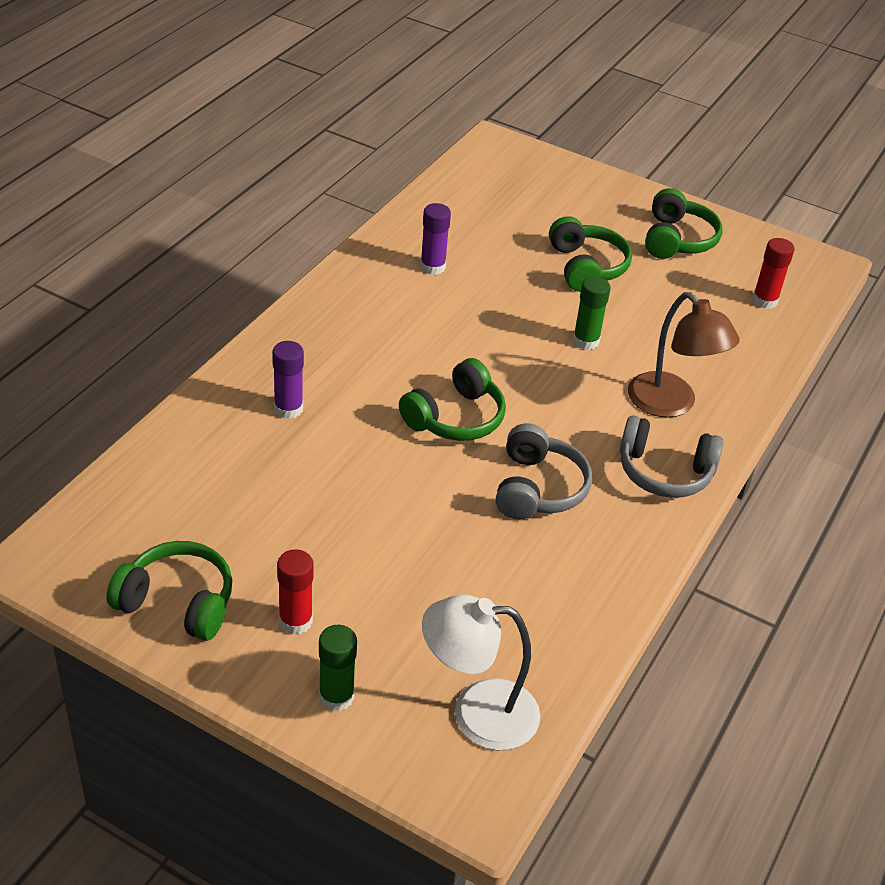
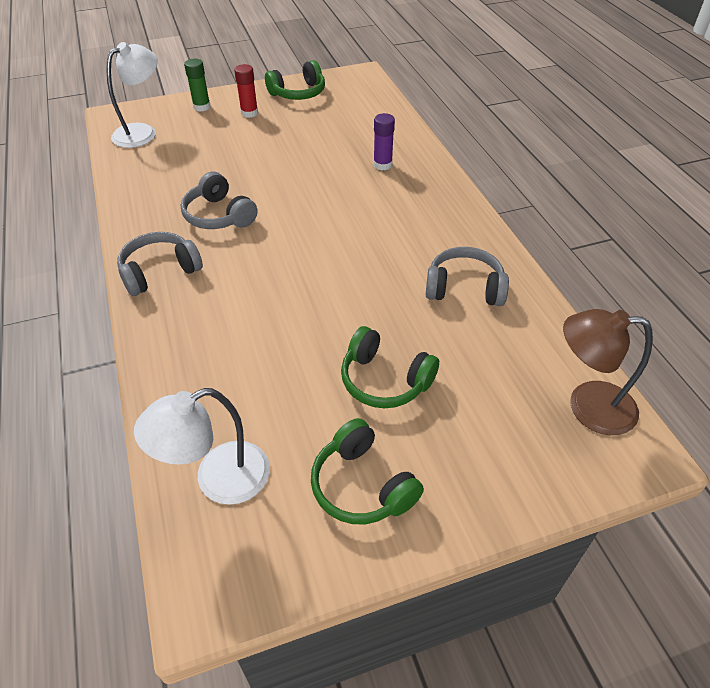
camera: 135 degrees right, 5 degrees up
(432, 267) = (464, 288): purple glue stick -> grey headphones
(455, 417) = (306, 216): green headphones -> none
(586, 341) = (303, 317): green glue stick -> none
(671, 404) = (199, 316): brown lamp -> brown lamp (587, 406)
(764, 300) = (218, 480): red glue stick -> white lamp

